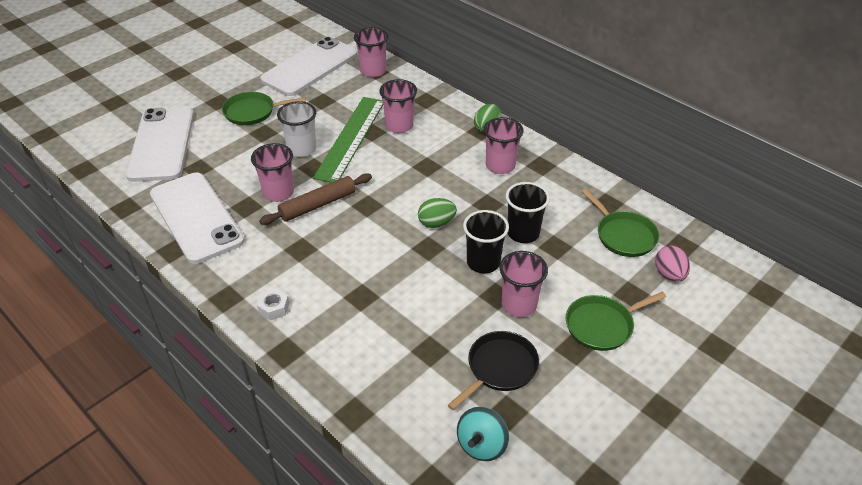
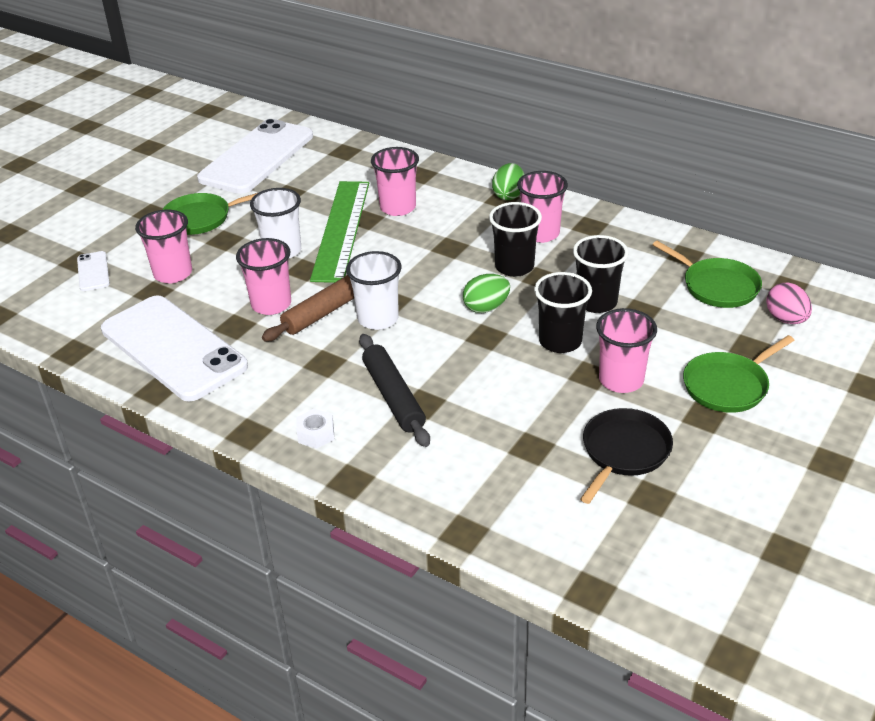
camera: 10 degrees left, 5 degrees down
(161, 144) = (93, 271): white phone -> white phone, size x0.41
(341, 287) = (393, 397): none -> black rolling pin
(352, 218) = (378, 319): none -> white cup
(373, 71) = (340, 151): pink cup -> pink cup (173, 273)
(470, 191) = (514, 267): none -> black cup
(481, 445) = (634, 538): turquoise spinning top -> none

